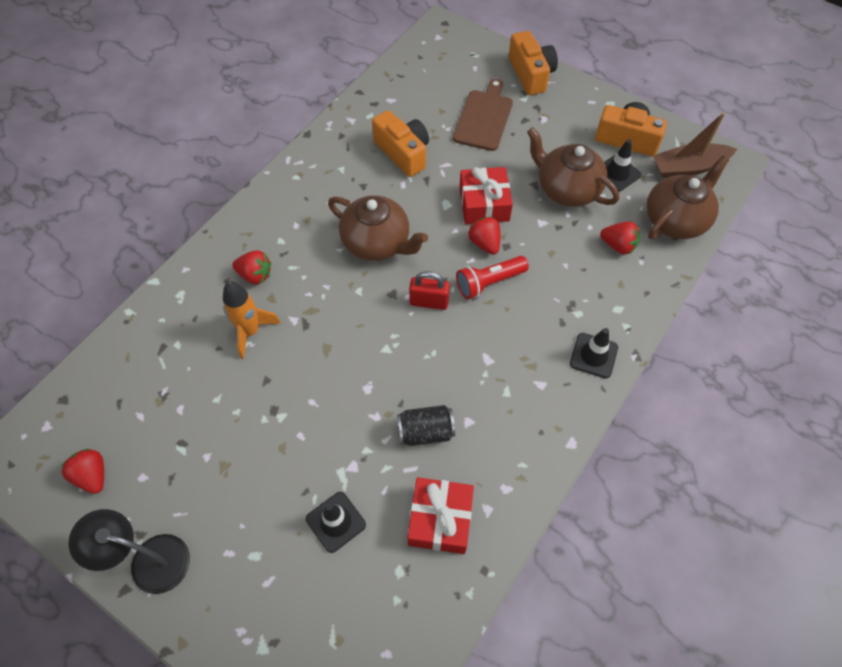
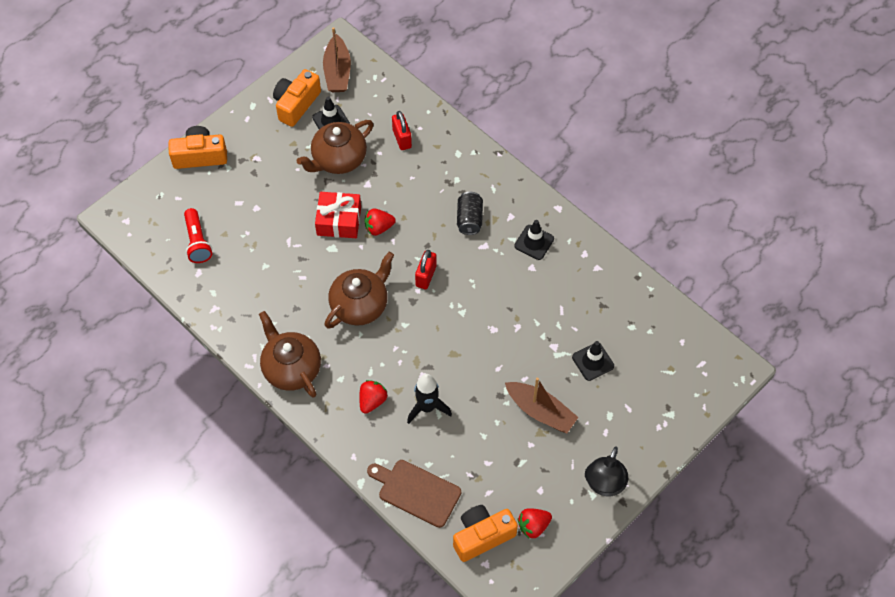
camera: 80 degrees left, 0 degrees up
(250, 331) = (427, 408): orange rocket -> black rocket
(254, 462) = (540, 411): none -> brown boat
(403, 153) = (266, 272): orange camera -> orange camera (482, 536)
(426, 431) = (535, 296): black can -> black can (469, 219)
(440, 519) = (600, 297): red gift -> none
(484, 118) = (243, 202): brown cutting board -> brown cutting board (416, 492)
(489, 282) = (417, 232): red flashlight -> red flashlight (197, 242)
(593, 355) = (493, 178): black traffic cone -> black traffic cone (534, 242)
(618, 245) = (402, 139): red strawberry -> red padlock
(676, 220) = (387, 95): brown teapot -> brown teapot (291, 368)

